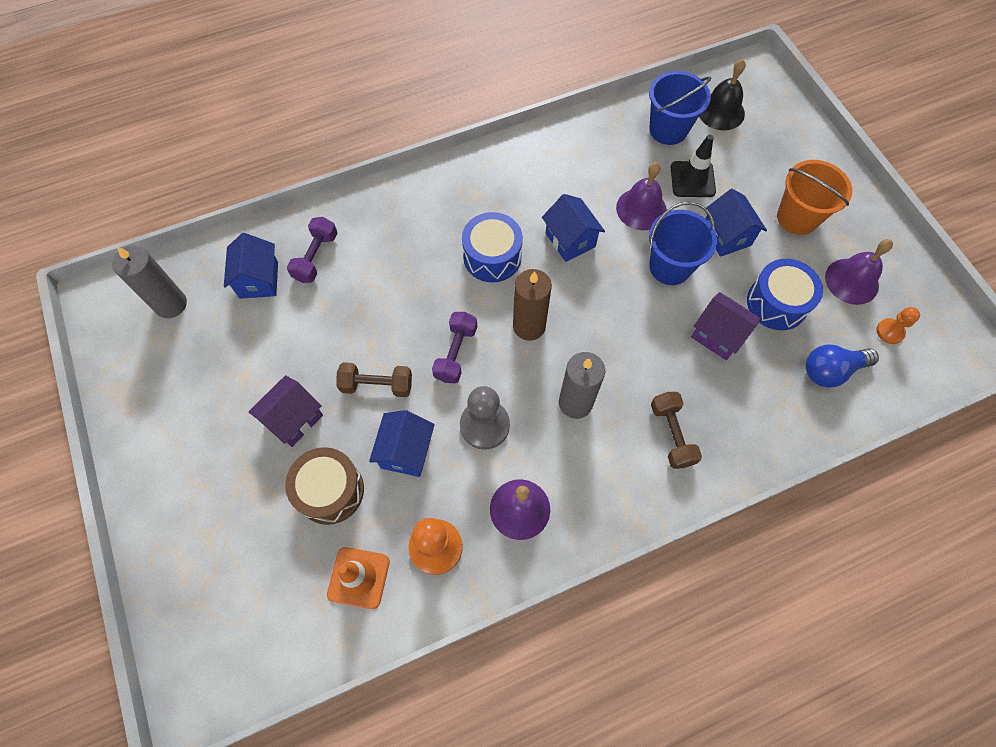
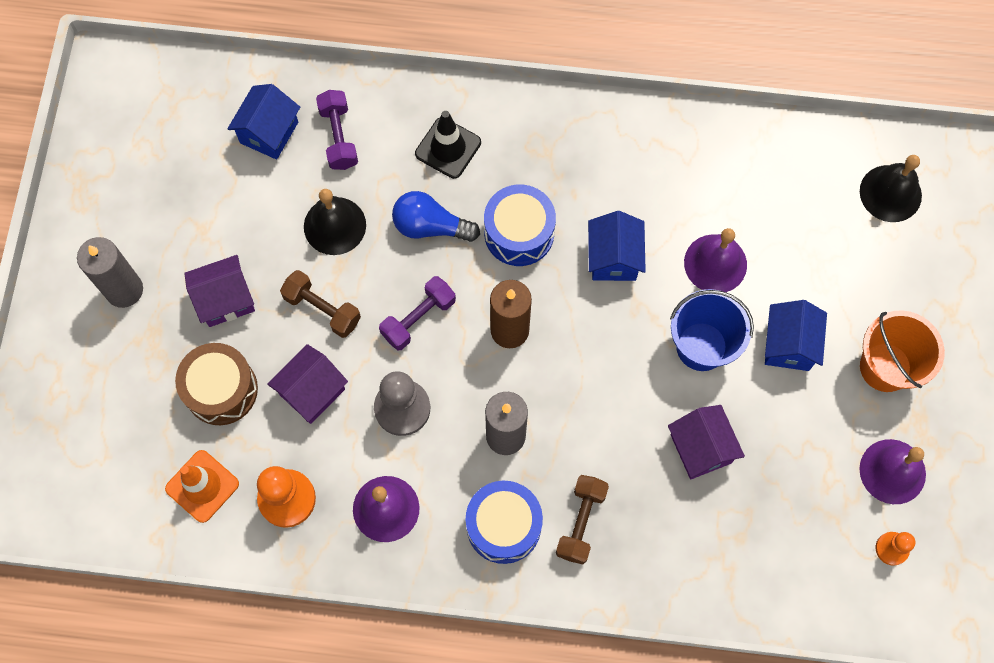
camera: 30 degrees right, 5 degrees up
(171, 304) = (171, 114): grey candle -> grey candle (124, 290)
(316, 257) = (338, 137): purple dumbbell -> purple dumbbell turned 60 degrees counterclockwise
(350, 320) = (334, 225): none -> black bell
(406, 451) = (312, 391): blue house -> purple house
(668, 129) = (812, 184): blue bucket -> none
(692, 179) = (797, 259): black traffic cone -> black traffic cone (448, 148)
(777, 303) = (790, 449): blue drum -> blue drum (503, 526)
(831, 370) = (795, 552): blue light bulb -> blue light bulb (430, 226)

